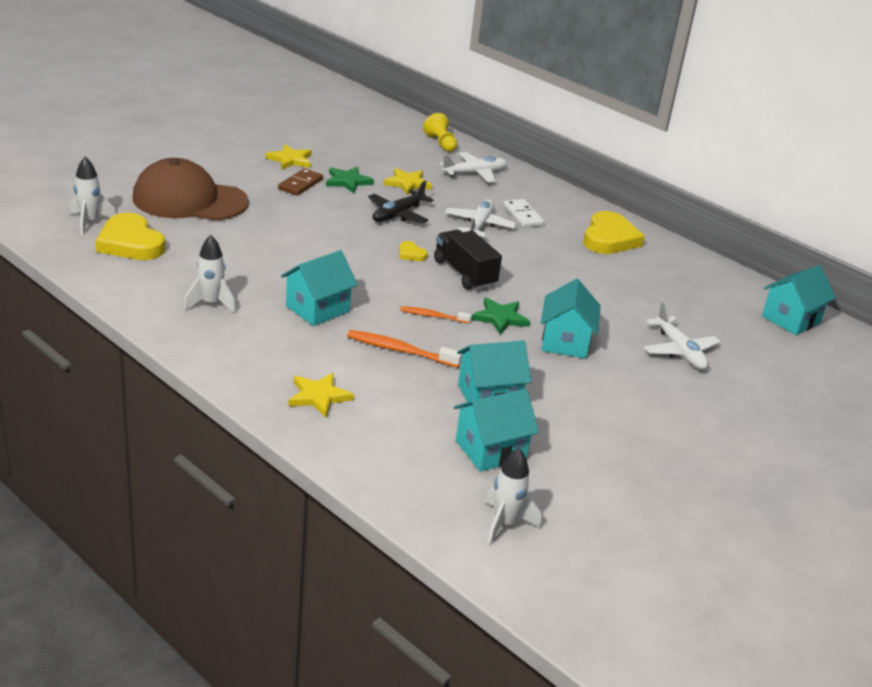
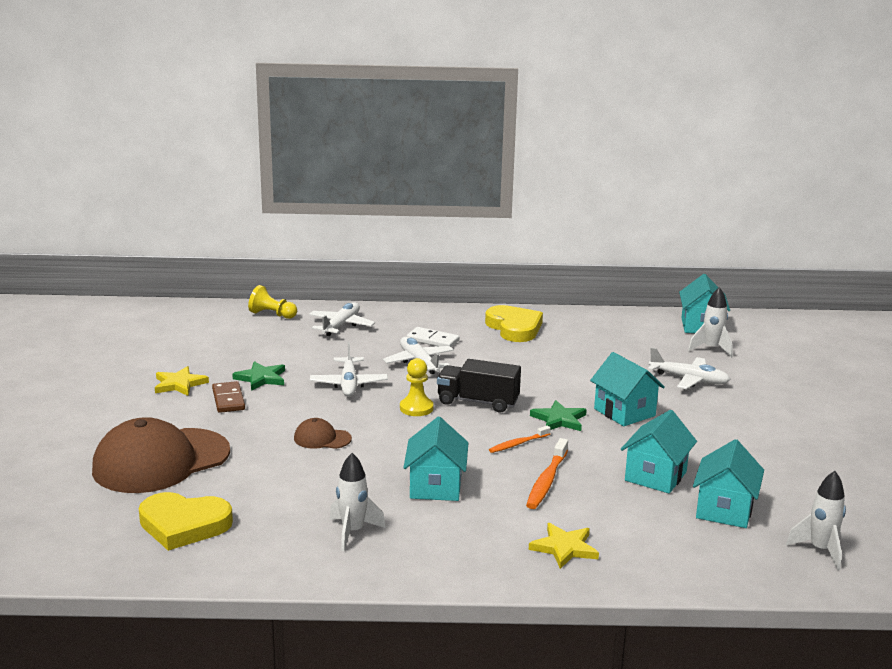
camera: 40 degrees left, 10 degrees down
(90, 222) = (108, 529): white rocket -> white rocket (711, 349)
(308, 239) = (322, 438): none -> brown cap
(397, 214) = (349, 384): black plane -> white plane
(400, 350) = (547, 481): orange toothbrush -> orange toothbrush turned 45 degrees counterclockwise
(407, 183) = (309, 357): yellow star -> none
(411, 254) = (416, 408): yellow heart -> yellow pawn

